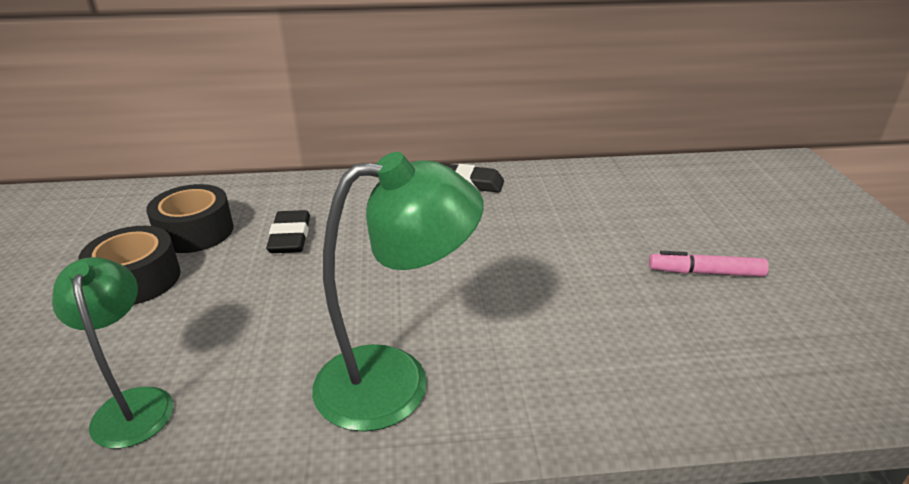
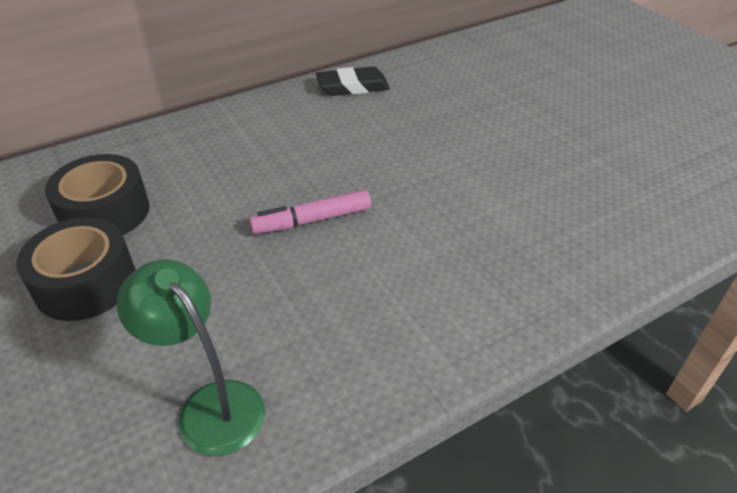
camera: 25 degrees left, 10 degrees up
(290, 237) = (219, 188): black eraser -> none
(396, 381) = (444, 291): green lamp -> none
(705, 273) = (610, 119): pink marker -> pink marker (312, 220)

